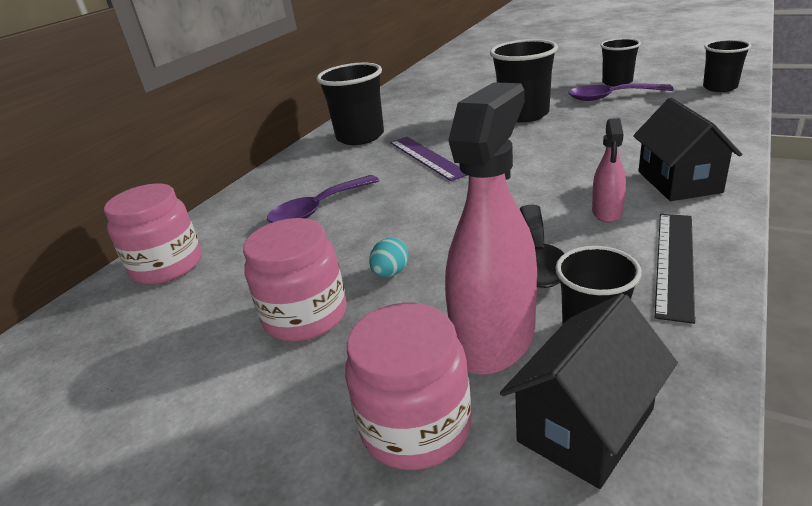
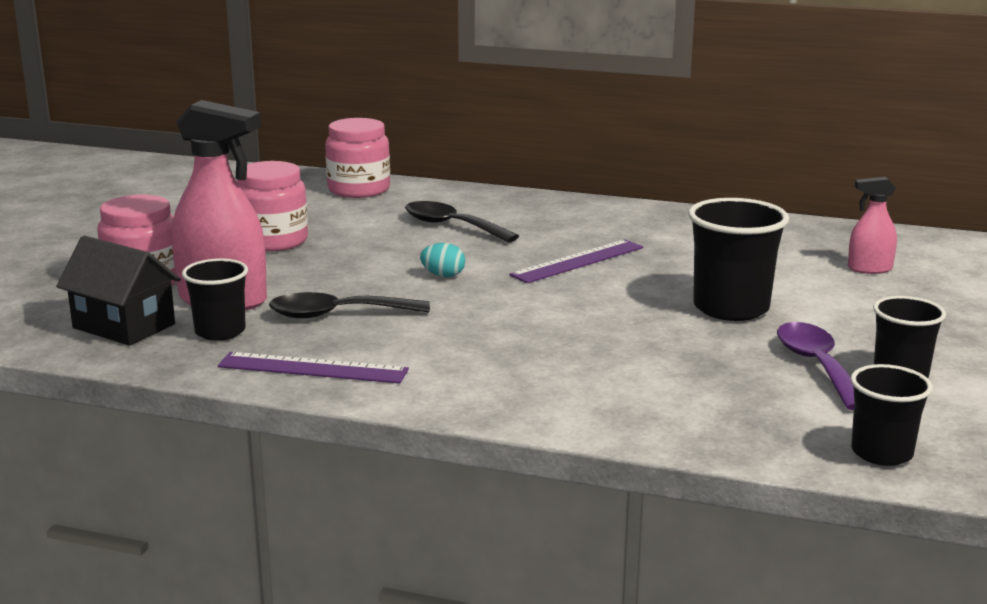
camera: 75 degrees right, 10 degrees down
(318, 209) = (451, 226): purple spoon -> black spoon
(360, 137) = (646, 225): black cup -> none
(391, 273) = (326, 262): turquoise egg -> turquoise egg (443, 275)
(607, 212) = (420, 345): pink spray bottle -> pink spray bottle (869, 269)
(674, 262) = (313, 368): black ruler -> purple ruler
(679, 182) = (491, 386): black house -> none

